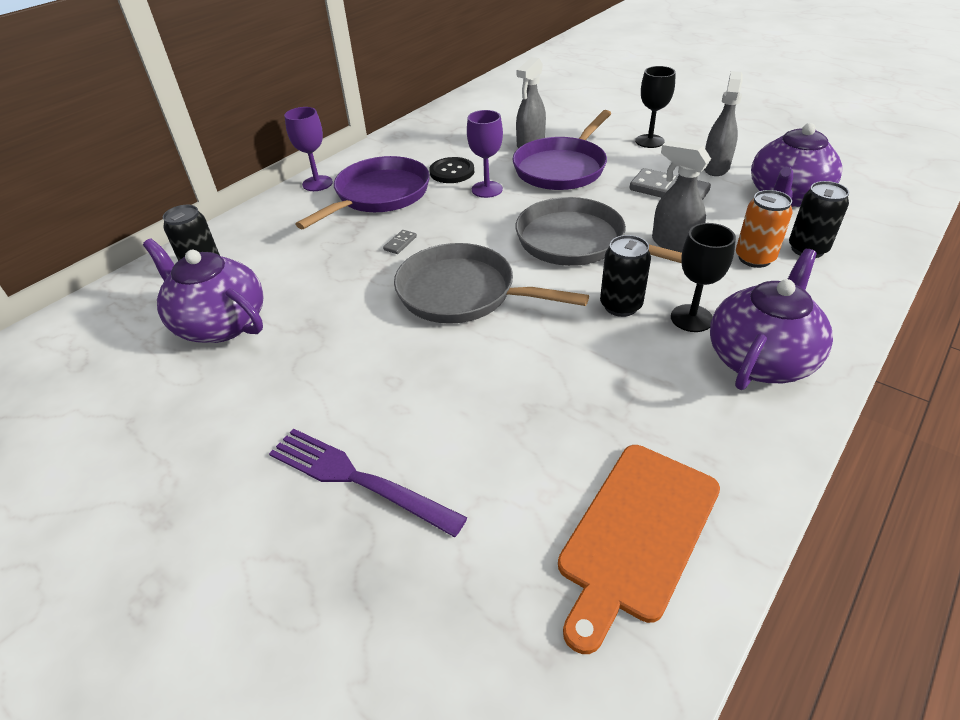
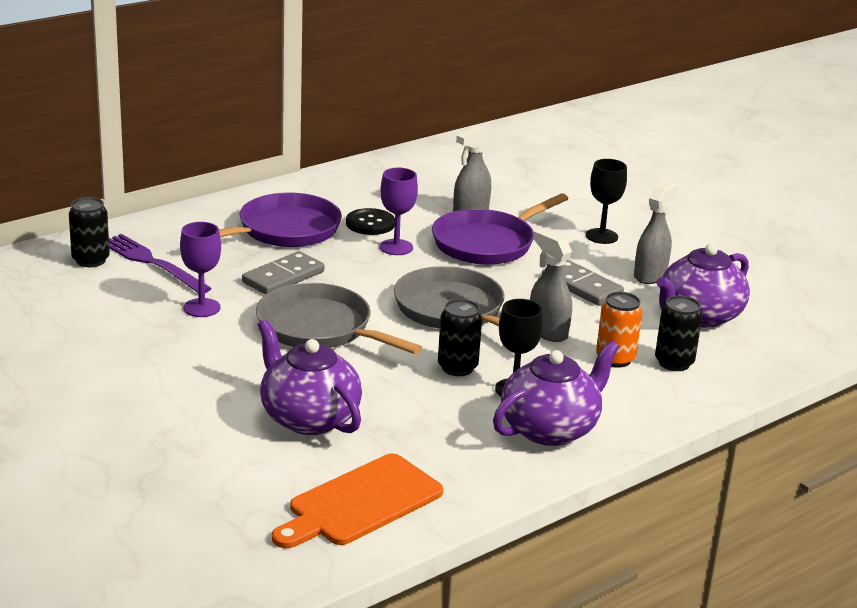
camera: 10 degrees right, 15 degrees down
(220, 324) = (92, 306): purple teapot -> purple teapot (308, 418)
(317, 183) = (227, 207): purple goblet -> purple goblet (202, 308)
(357, 479) = (166, 429): purple fork -> purple fork (152, 263)
(400, 243) = (283, 277): grey domino -> grey domino, size x2.18

